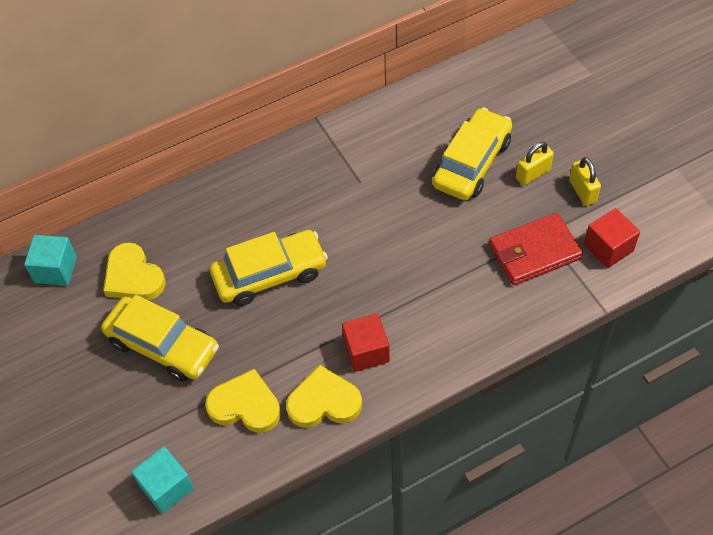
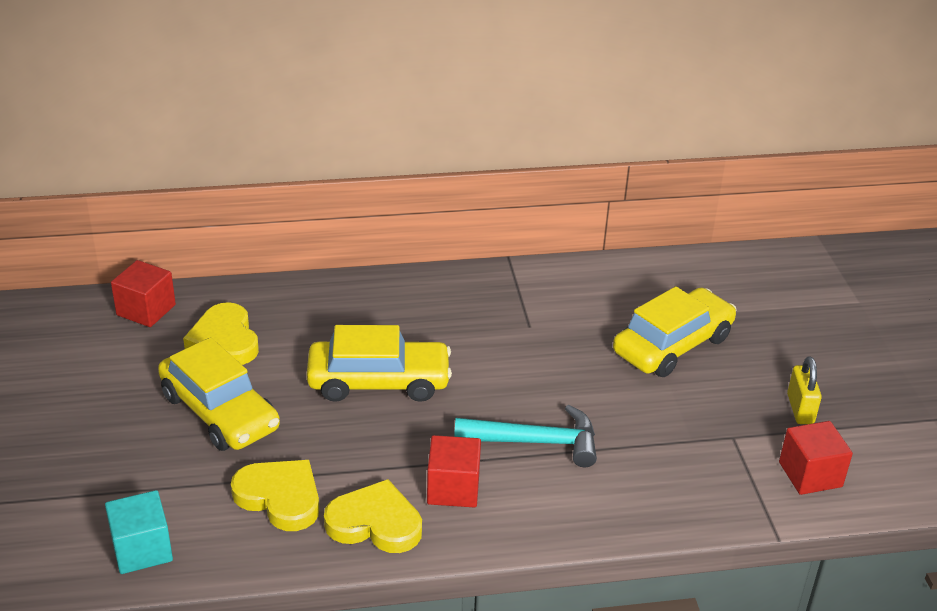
camera: 15 degrees right, 20 degrees down
(56, 269) = (146, 310): turquoise cube -> red cube
(408, 288) = (536, 442): none -> turquoise hammer
(533, 174) = (744, 375): yellow padlock -> none
(534, 251) = (711, 451): red wallet -> none

